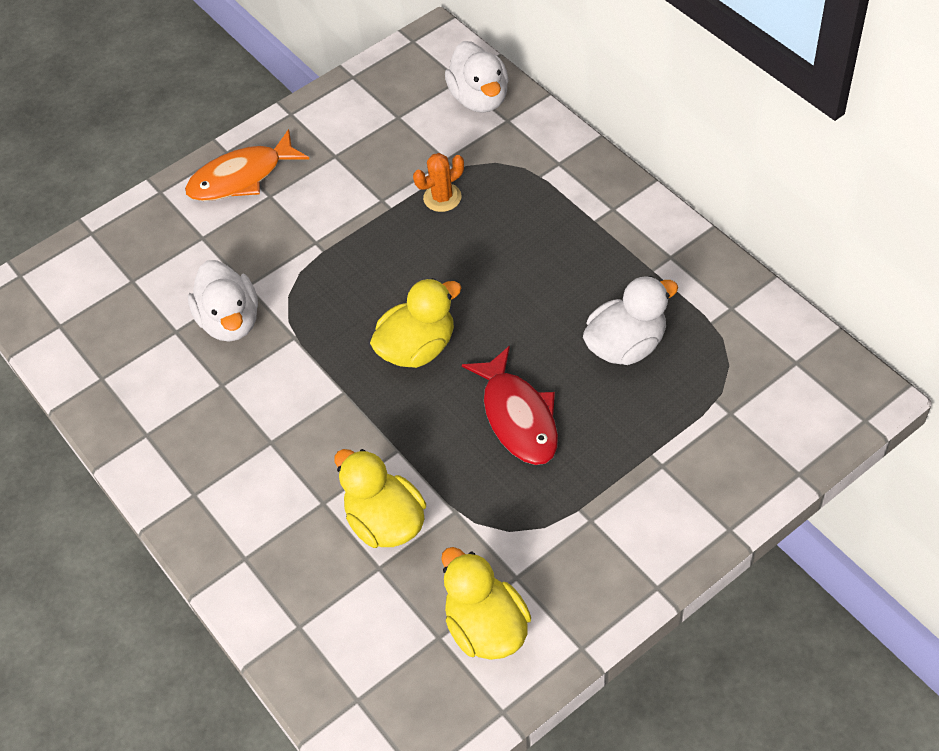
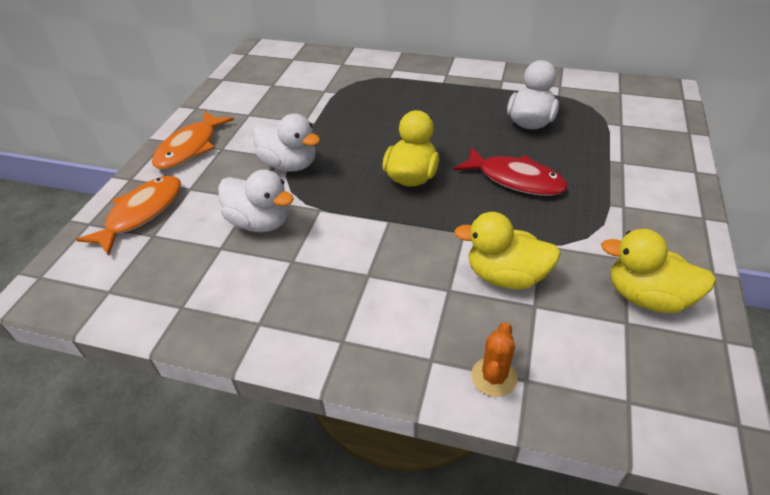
camera: 40 degrees left, 10 degrees down
(140, 246) = (141, 213): none -> orange fish
(442, 197) = (342, 106): orange cactus -> orange cactus (494, 377)
(480, 98) = (315, 61): white duck -> white duck (289, 164)

